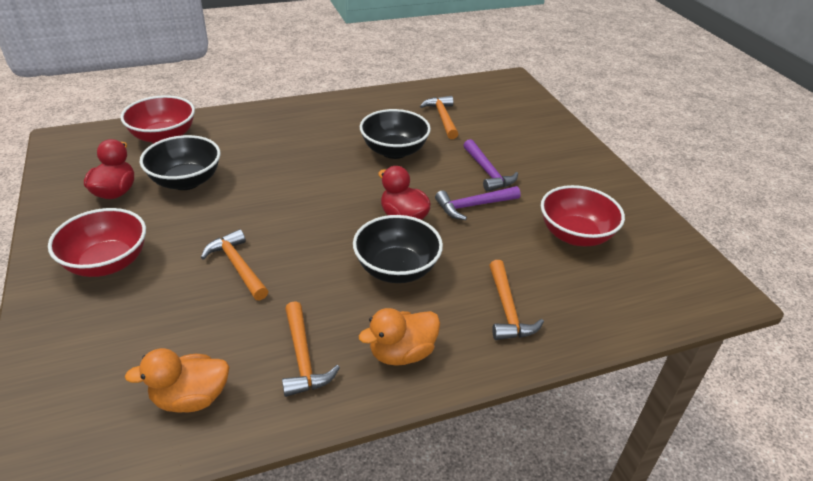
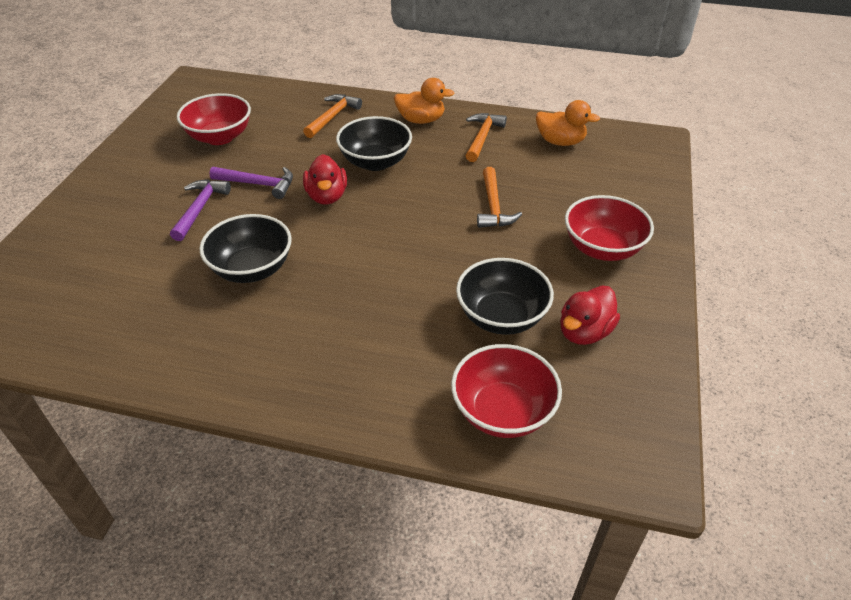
camera: 145 degrees left, 5 degrees up
(442, 118) = (139, 295): orange hammer -> none

